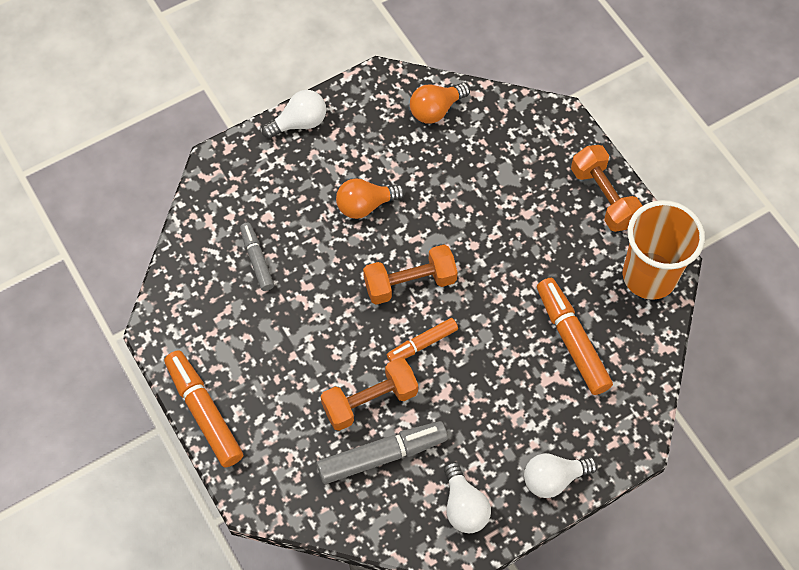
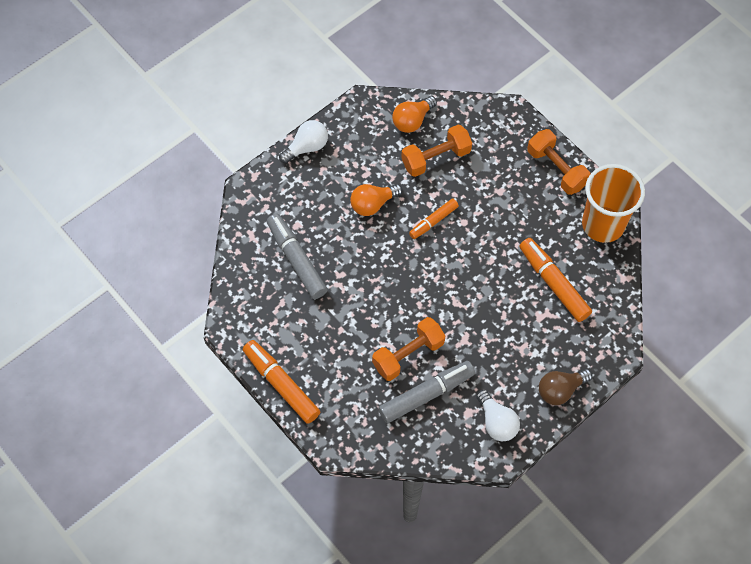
camera: 10 degrees left, 0 degrees up
(257, 260) = (296, 260): grey marker -> grey marker, size x1.66
(410, 283) = (420, 259): orange dumbbell -> orange dumbbell (436, 158)
(422, 344) = (439, 304): orange marker -> orange marker (433, 221)
(553, 478) = (560, 390): white light bulb -> brown light bulb

